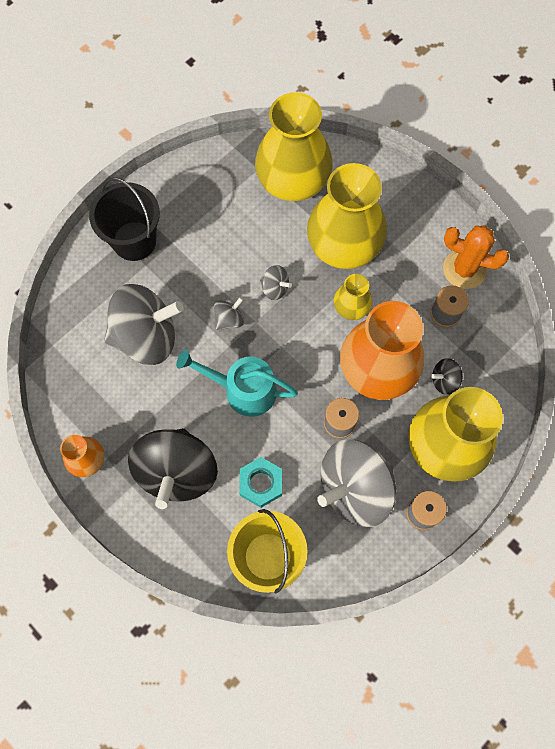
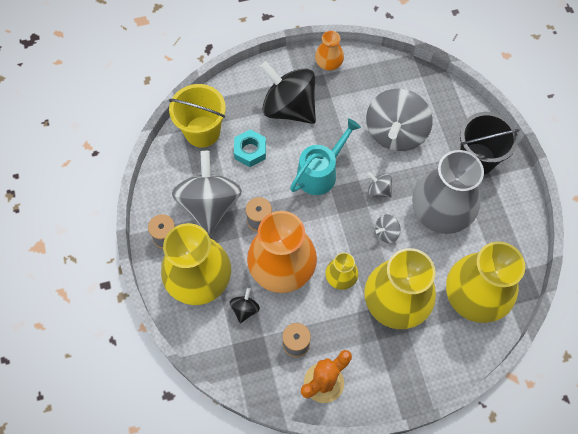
camera: 120 degrees right, 5 degrees down
(219, 249) = (440, 212): none -> grey vase
(229, 319) = (378, 190): grey spinning top -> grey spinning top turned 135 degrees clockwise

